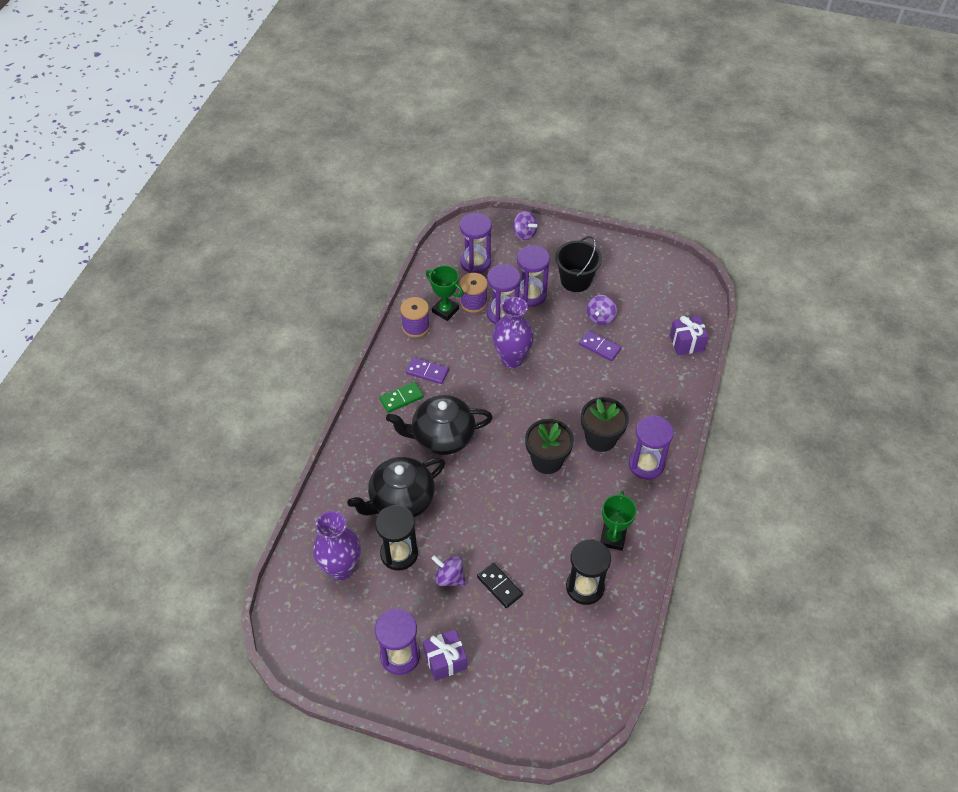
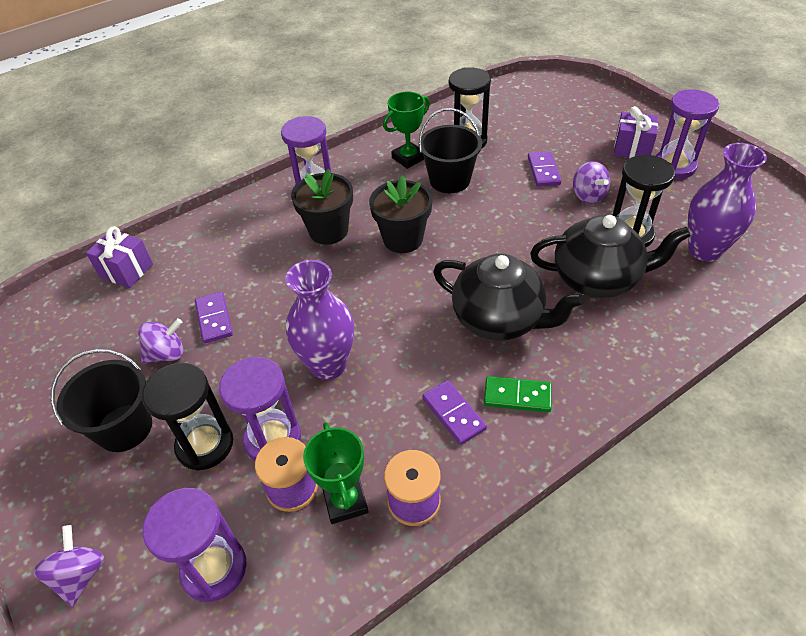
camera: 140 degrees left, 5 degrees down
(499, 586) = (543, 171): black domino -> purple domino
(531, 295) = (205, 445): purple hourglass -> black hourglass
(561, 533) = (450, 180): none -> black bucket

